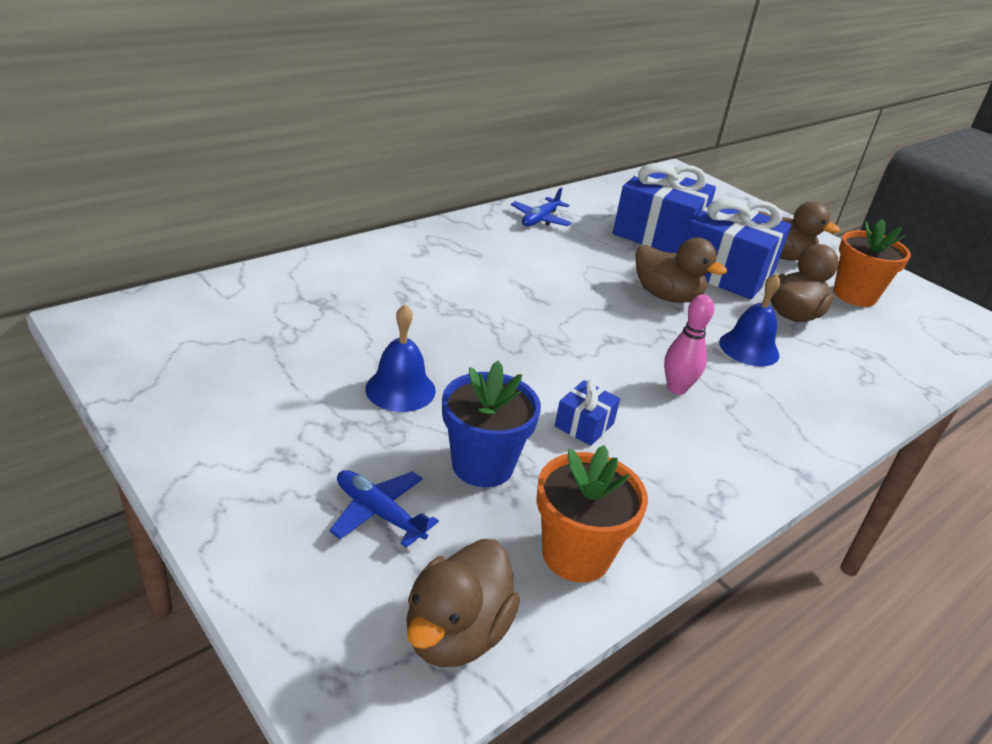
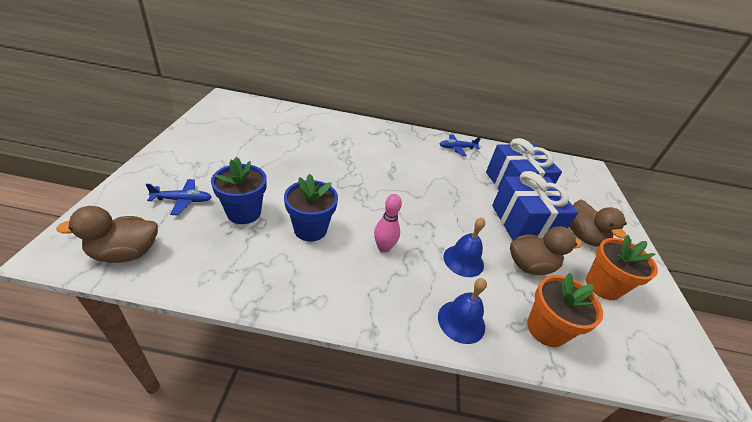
camera: 45 degrees right, 5 degrees up
(379, 513) = (183, 200): blue plane -> blue plane turned 90 degrees clockwise
(400, 389) = (269, 170): blue bell -> blue bell (461, 321)
(576, 554) = (209, 267): orange flower pot -> orange flower pot (546, 329)
(584, 425) = (310, 229): blue gift -> blue flower pot
(666, 296) = (462, 211): brown duck -> none

